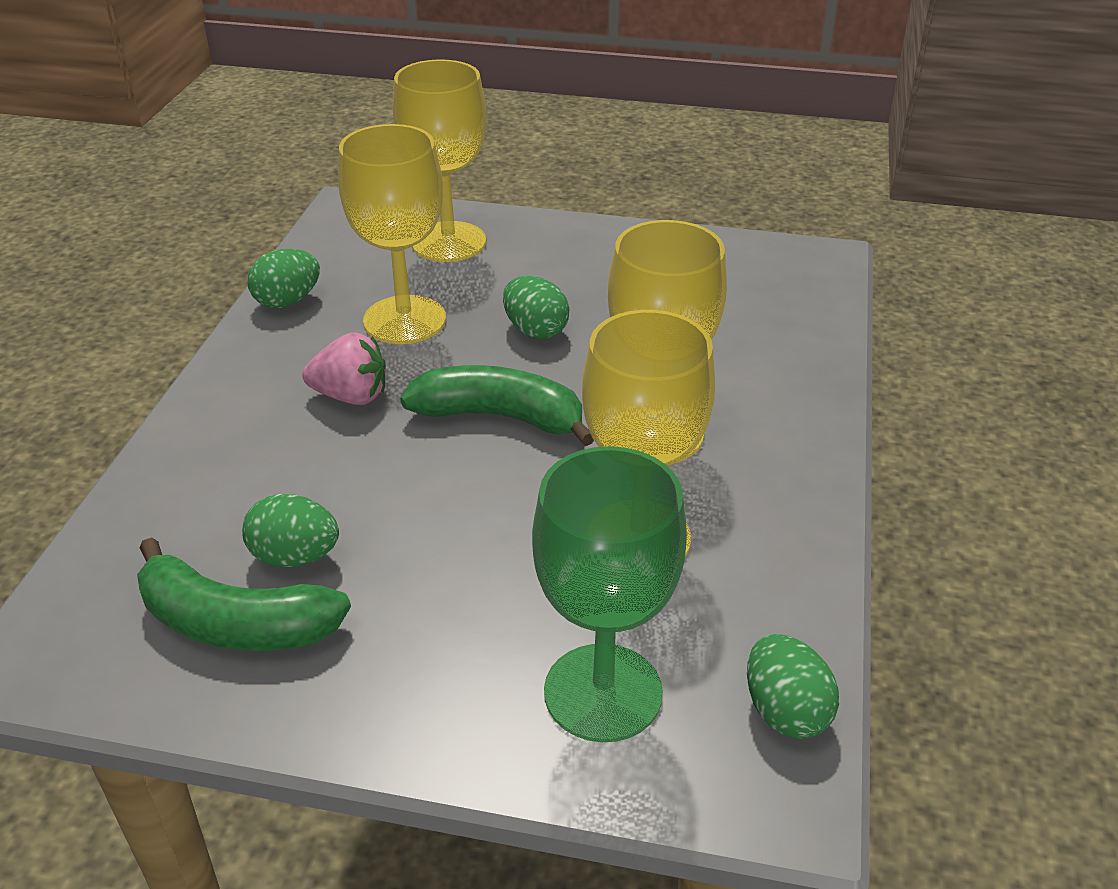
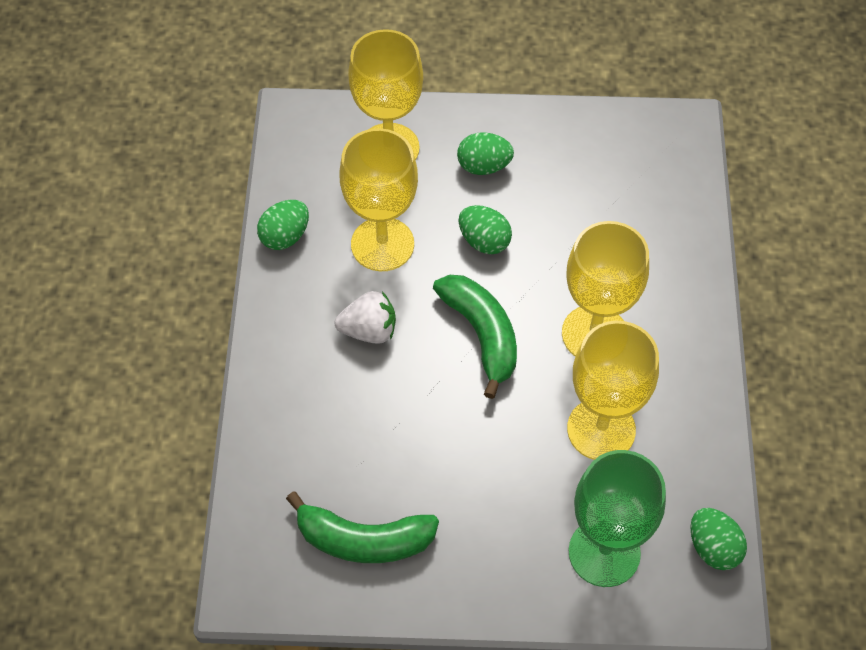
camera: 10 degrees left, 20 degrees up
(295, 557) = (382, 481): green egg -> green egg (484, 166)
(351, 396) = (369, 330): pink strawberry -> white strawberry
(500, 417) = (482, 334): green banana -> green banana turned 60 degrees clockwise

